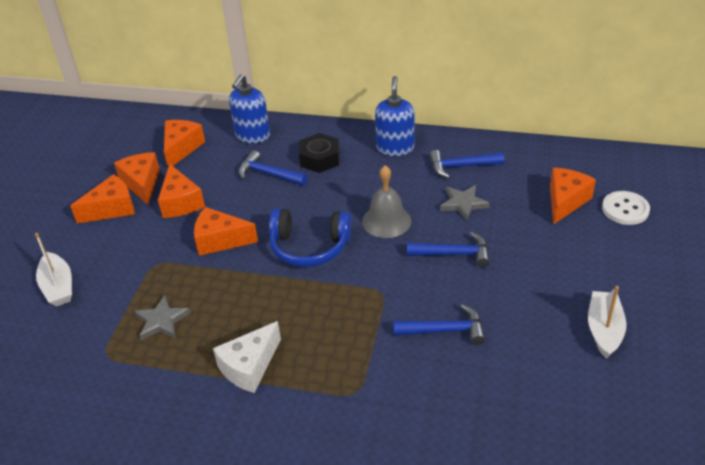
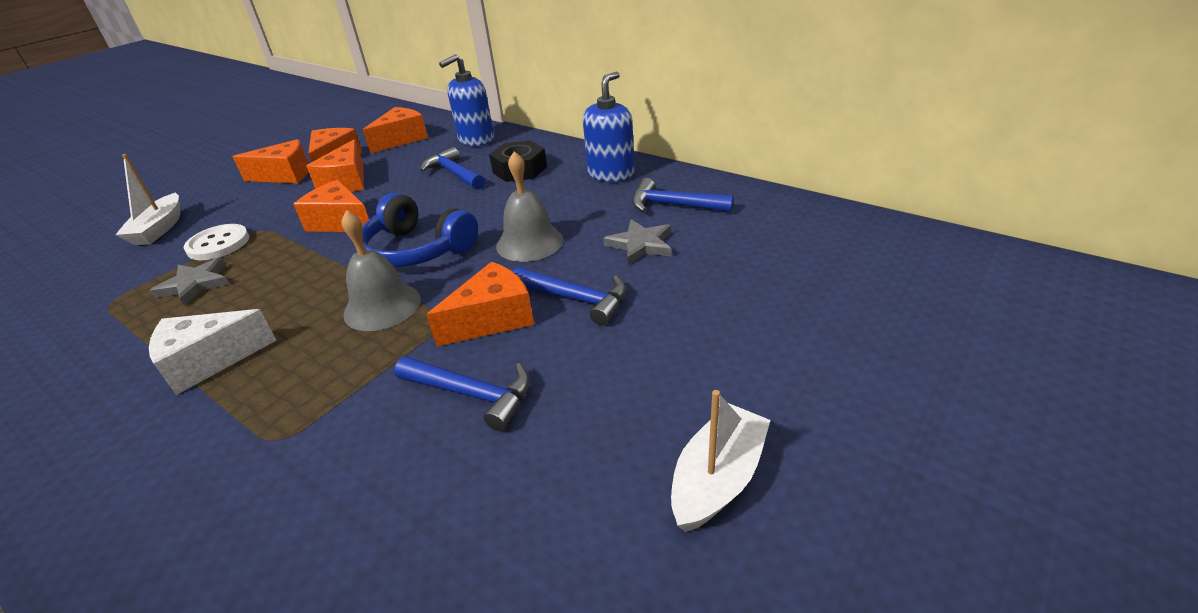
camera: 25 degrees right, 5 degrees down
(329, 295) = (382, 306): none -> grey bell
(565, 201) = (788, 272): orange cheese -> orange cheese (493, 319)
(625, 209) = (880, 303): white button -> white button (218, 244)

